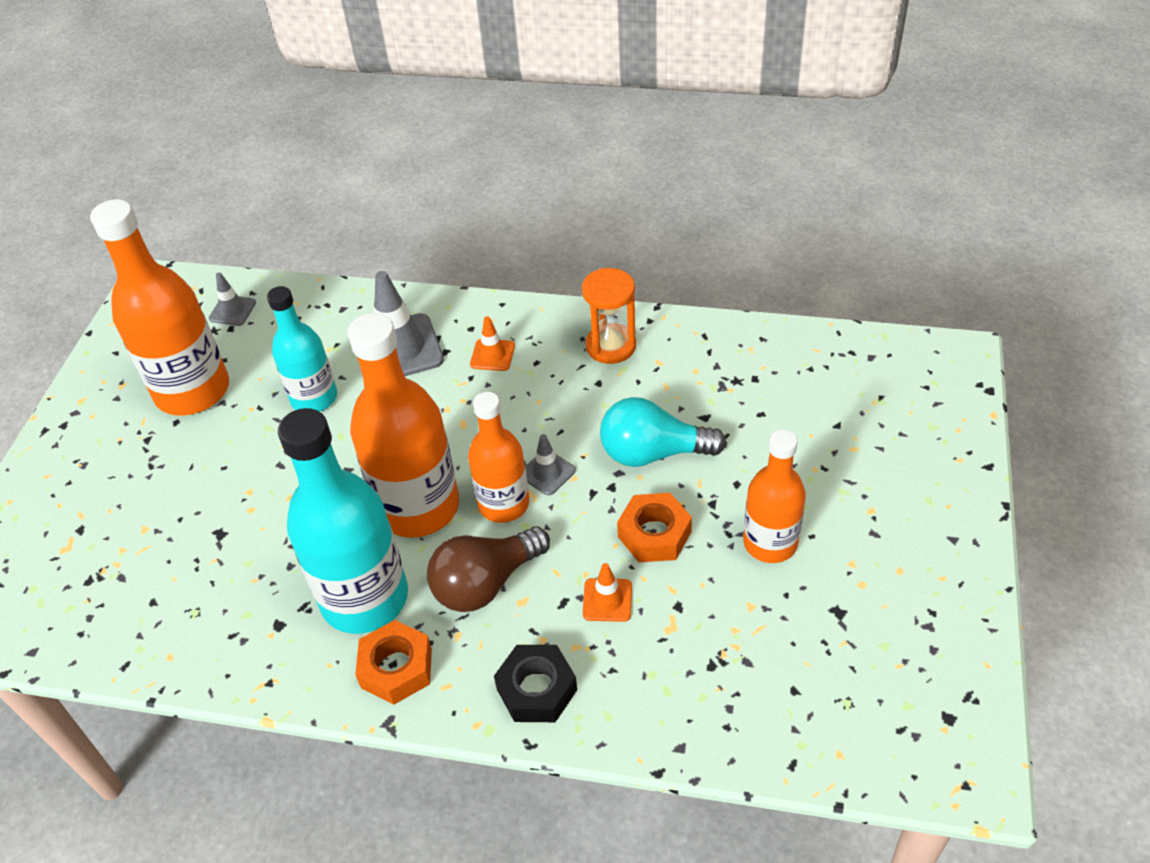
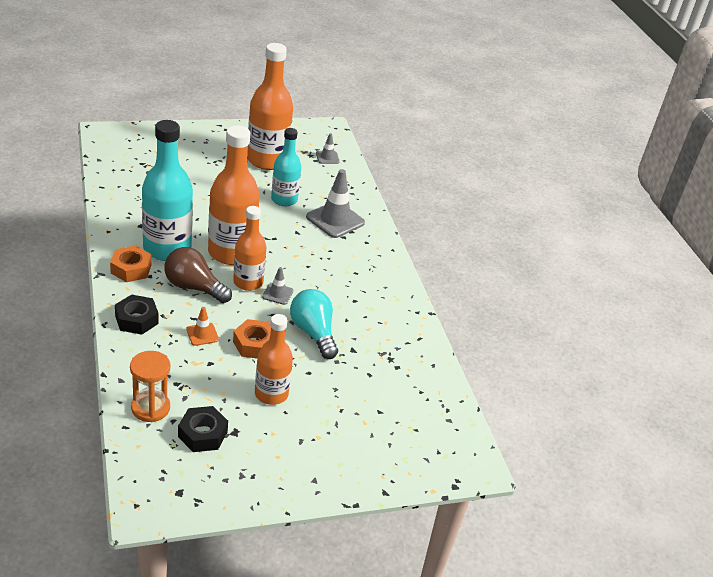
camera: 55 degrees right, 10 degrees down
(492, 355) = (351, 255): orange traffic cone -> none
(611, 346) = (386, 299): orange hourglass -> orange hourglass (150, 408)
(834, 656) = (202, 434): none -> black nut

